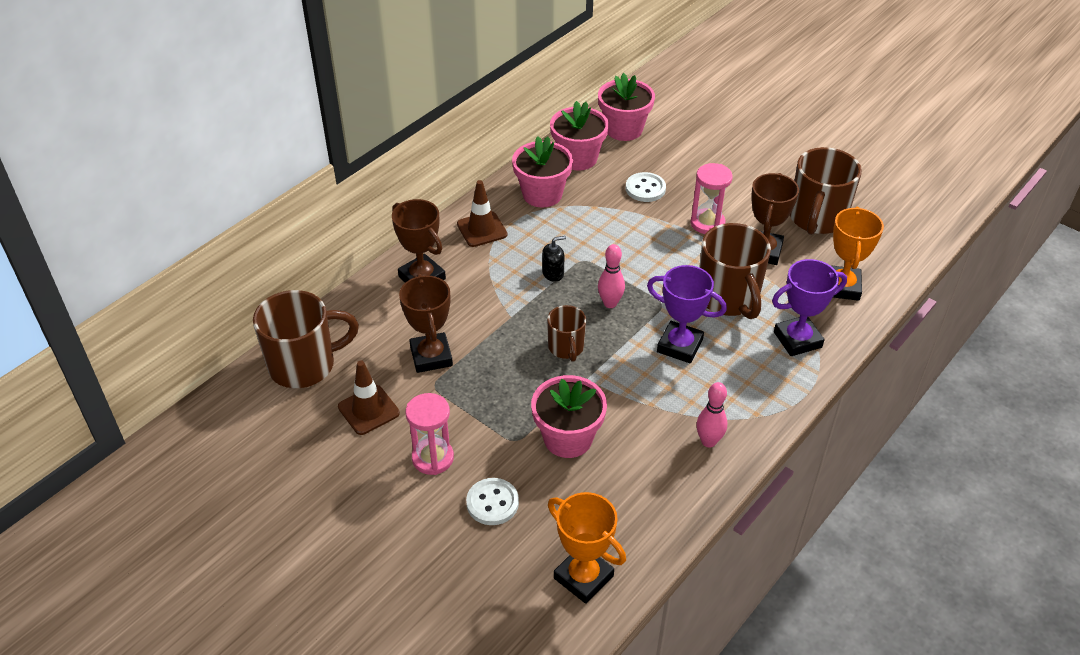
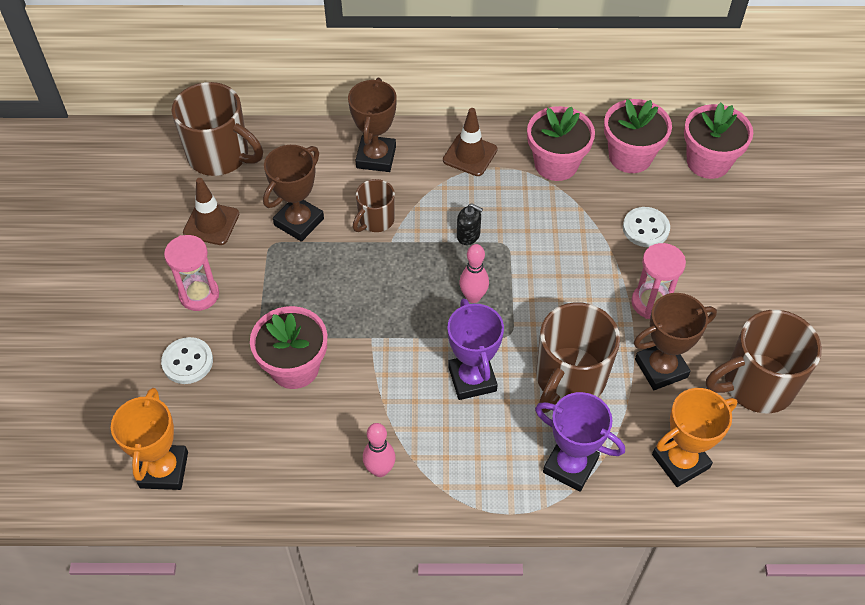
camera: 50 degrees right, 10 degrees up
(566, 348) = (392, 301): brown mug -> brown mug (375, 220)

